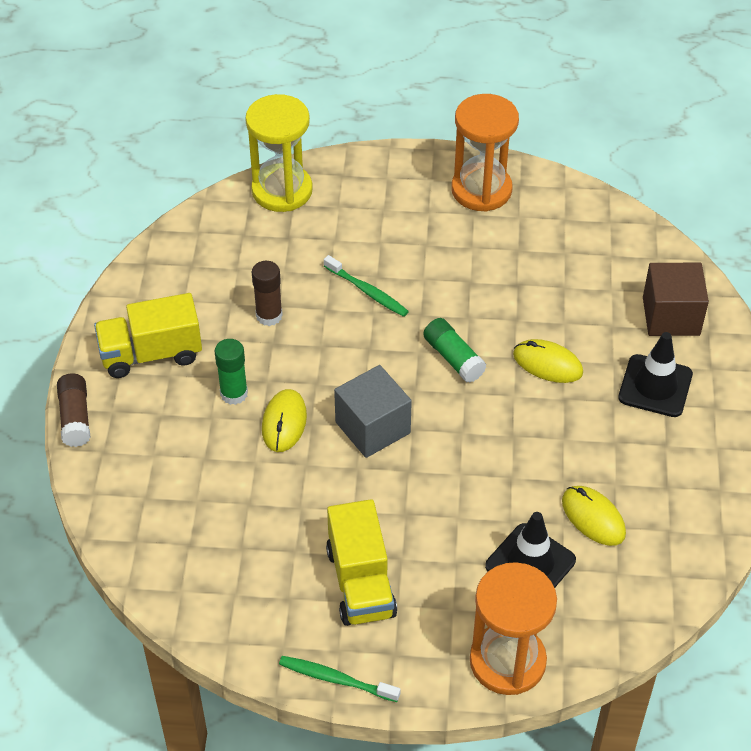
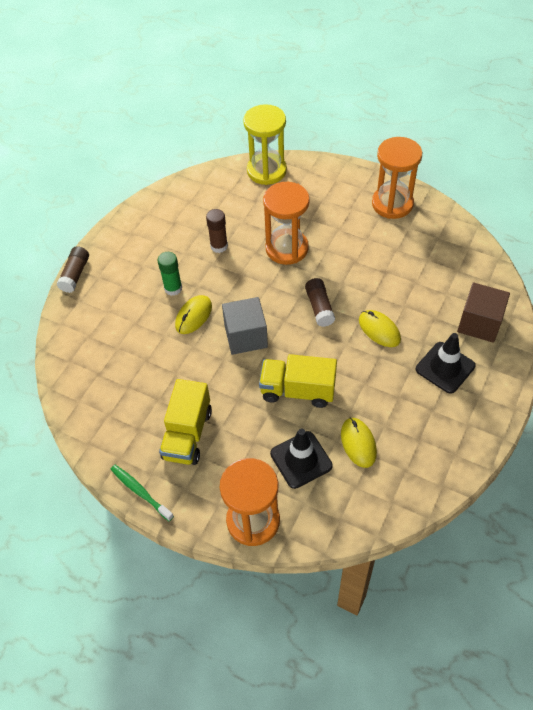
camera: 25 degrees right, 5 degrees up
(151, 354) = (138, 249): yellow truck -> yellow truck (297, 390)
(367, 291) = (287, 248): green toothbrush -> orange hourglass
(453, 358) = (319, 307): green glue stick -> brown glue stick

